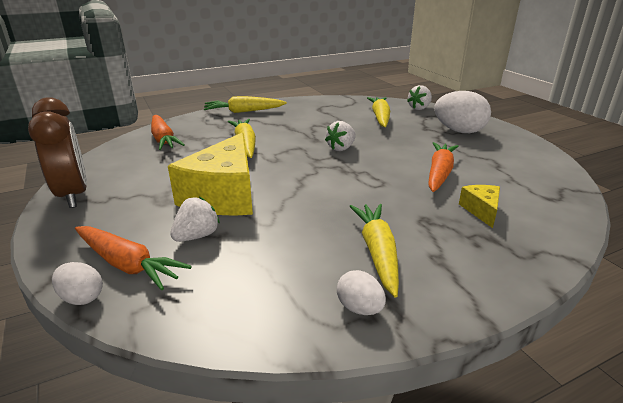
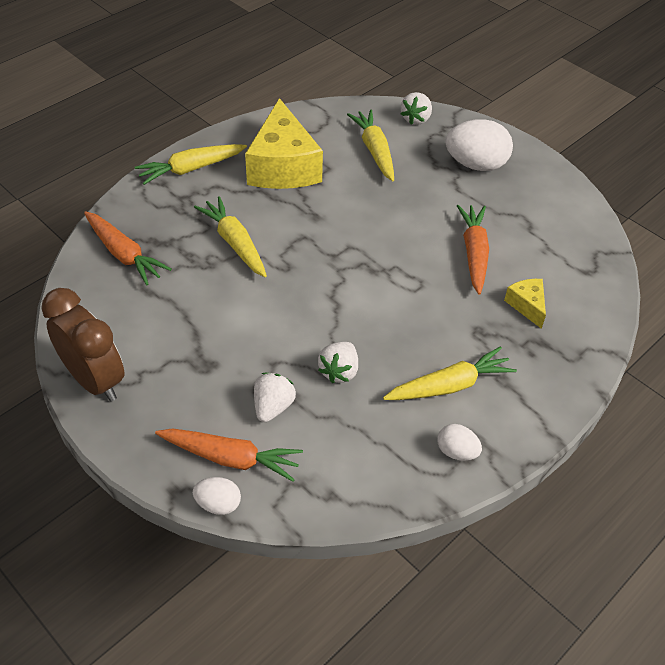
camera: 20 degrees left, 20 degrees up
(224, 195) = (264, 341): yellow cheese -> yellow cheese (283, 166)
(341, 148) = (353, 228): white strawberry -> white strawberry (339, 371)
(377, 252) = (449, 385): yellow carrot -> yellow carrot turned 90 degrees clockwise

